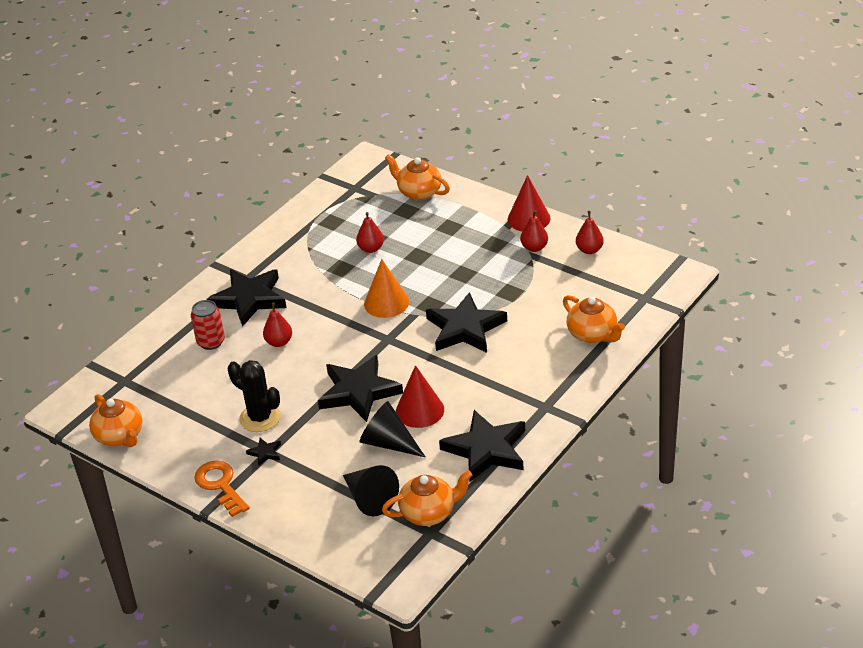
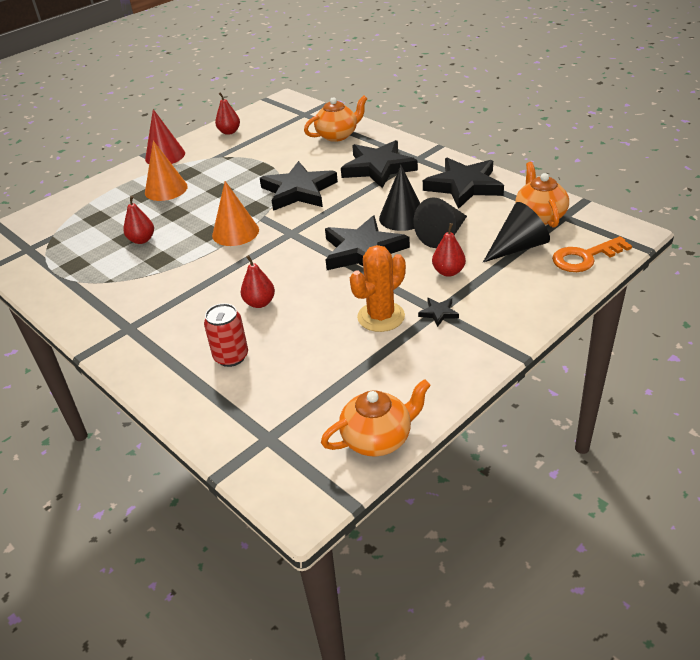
camera: 80 degrees left, 0 degrees up
(220, 485) = (484, 346): orange key -> orange key (585, 257)
(249, 299) = (169, 325): black star -> black star (378, 168)
(260, 418) = (381, 317): black cactus -> orange cactus
(419, 192) = (73, 210): orange teapot -> none
(420, 410) = (402, 217): red cone -> black cone
(461, 238) = (166, 189): none -> orange cone
(534, 248) = (208, 155): red pear -> red pear (448, 272)

